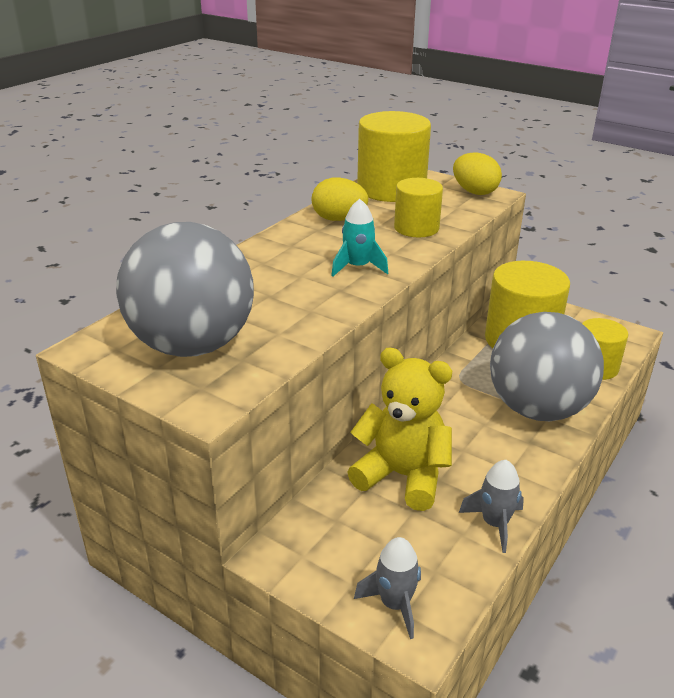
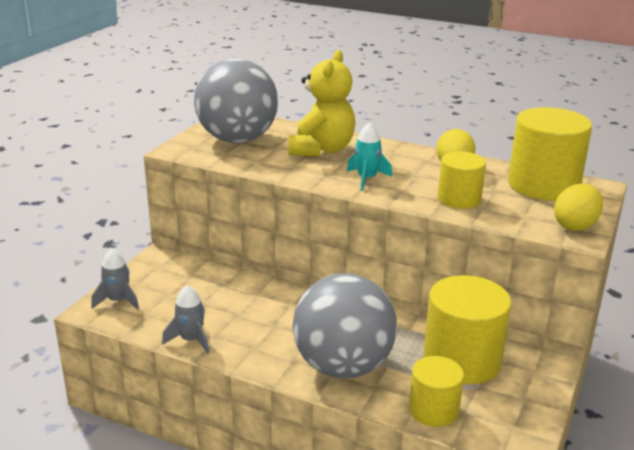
camera: 80 degrees right, 5 degrees down
(402, 476) = (237, 298): yellow teddy bear -> yellow teddy bear (321, 150)

